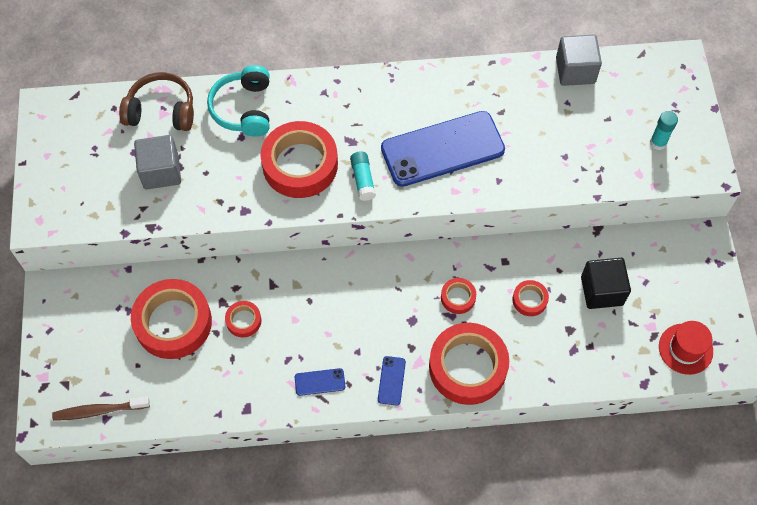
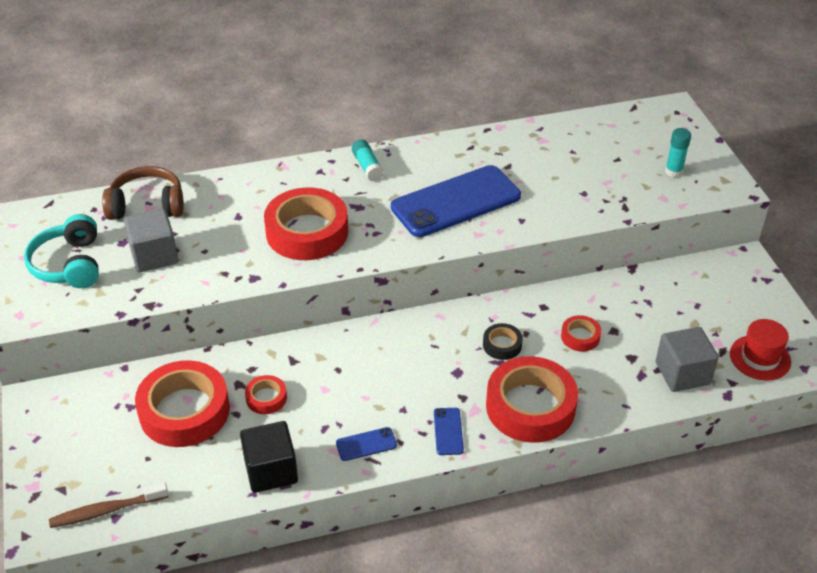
camera: 10 degrees left, 20 degrees down
(244, 109) = (237, 194): turquoise headphones -> turquoise headphones (69, 264)
(363, 180) = (377, 236): turquoise glue stick -> turquoise glue stick (367, 167)
(458, 297) = (502, 345): red tape -> black tape
(575, 70) = (572, 126): grey cube -> grey cube (682, 373)
(602, 291) = (654, 319): black cube -> black cube (271, 470)

